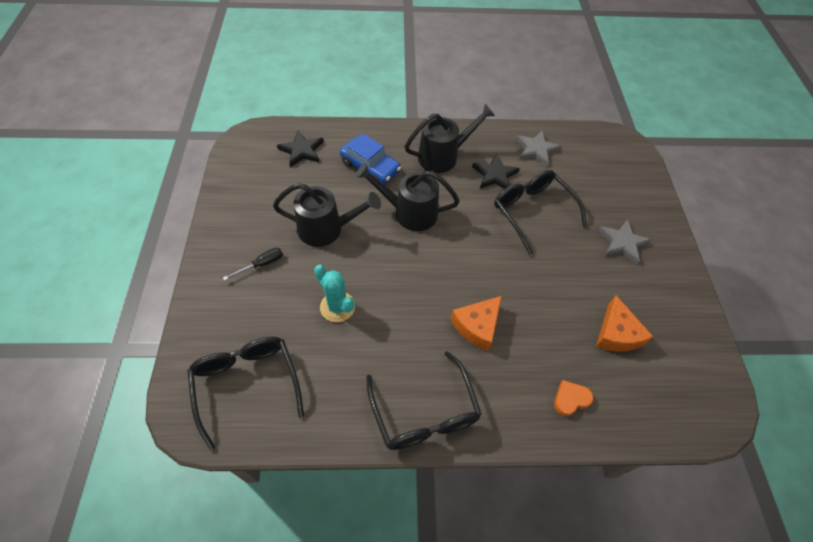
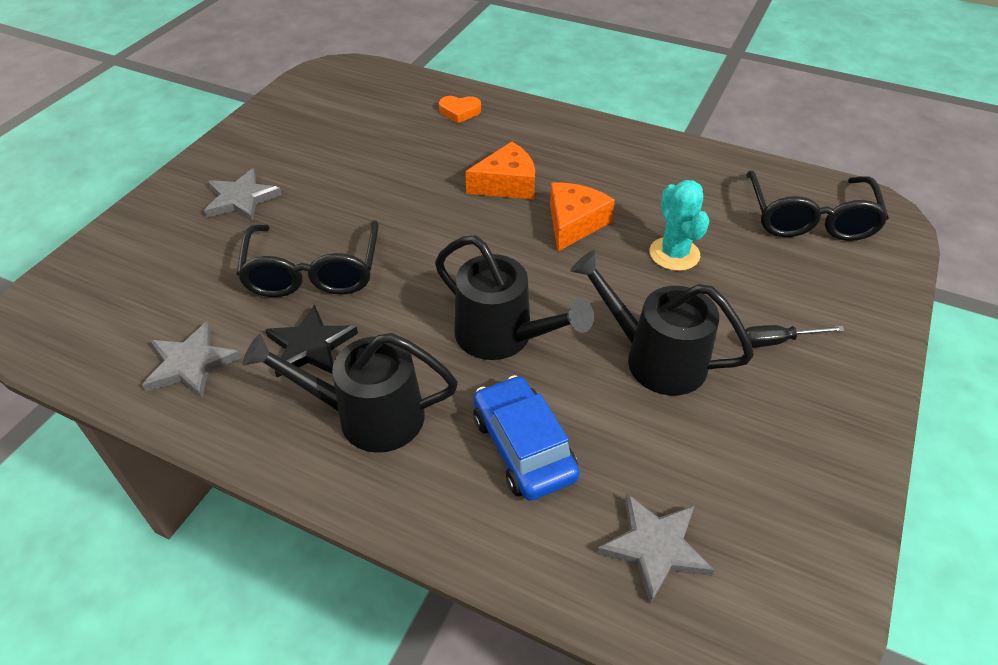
camera: 150 degrees left, 10 degrees down
(302, 150) = (654, 547): black star -> grey star
(424, 413) = (613, 144): black glasses -> none
(616, 334) = (359, 134): orange cheese -> orange cheese (574, 223)

